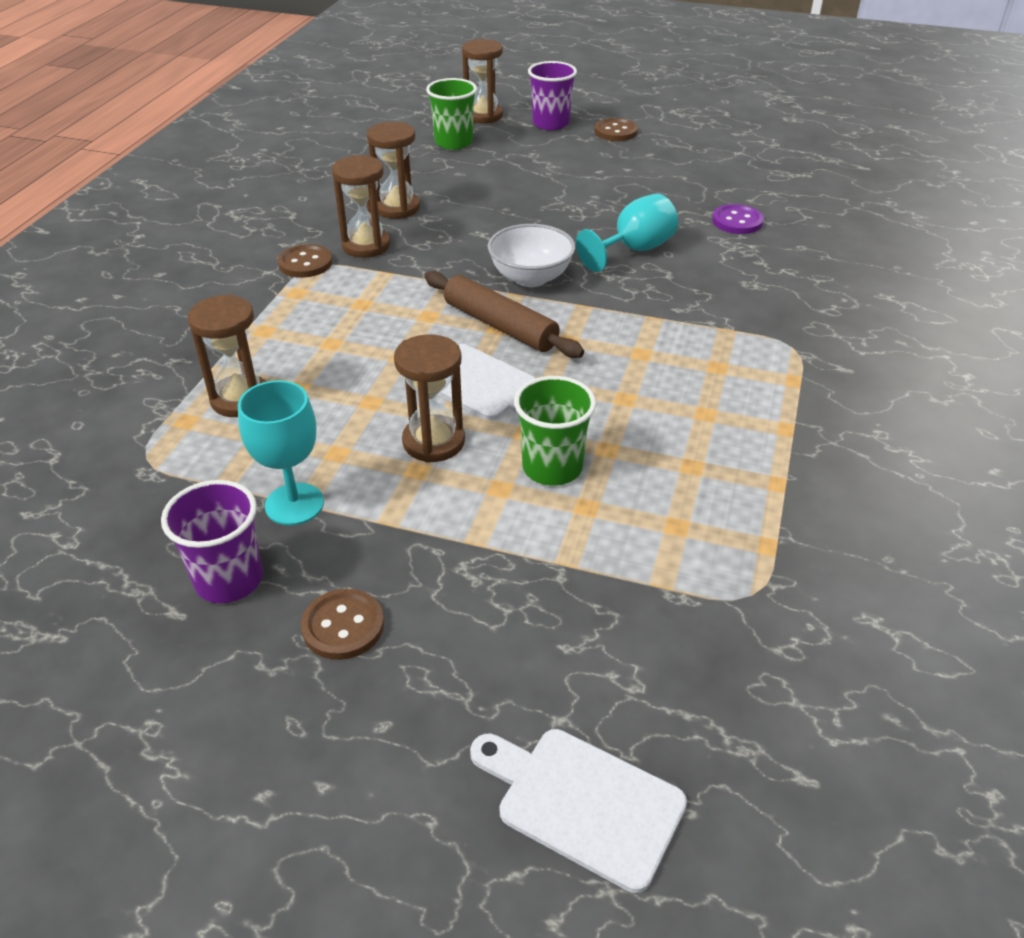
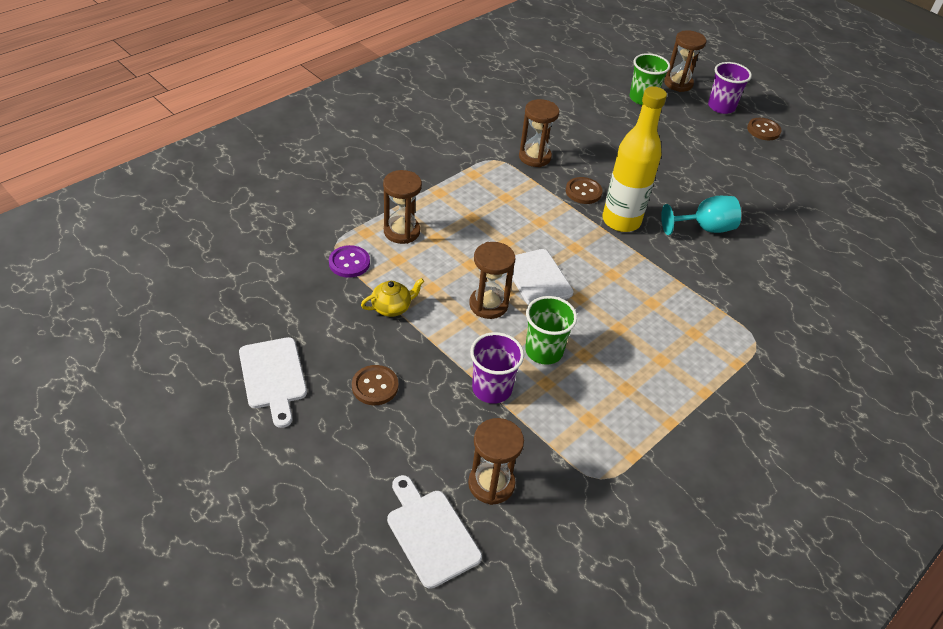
camera: 25 degrees right, 5 degrees up
(161, 692) = (273, 377): none -> white cutting board
(229, 580) = (335, 334): purple cup -> purple cup (492, 389)
(294, 504) = (392, 307): turquoise goblet -> yellow teapot
(305, 263) = (491, 155): brown button -> brown button (583, 192)
(397, 208) = (571, 136): brown hourglass -> brown hourglass (491, 484)
(500, 326) = (578, 247): brown rolling pin -> none
(531, 278) = (621, 221): white bowl -> yellow bottle
(737, 221) = (795, 235): purple button -> purple button (349, 263)

